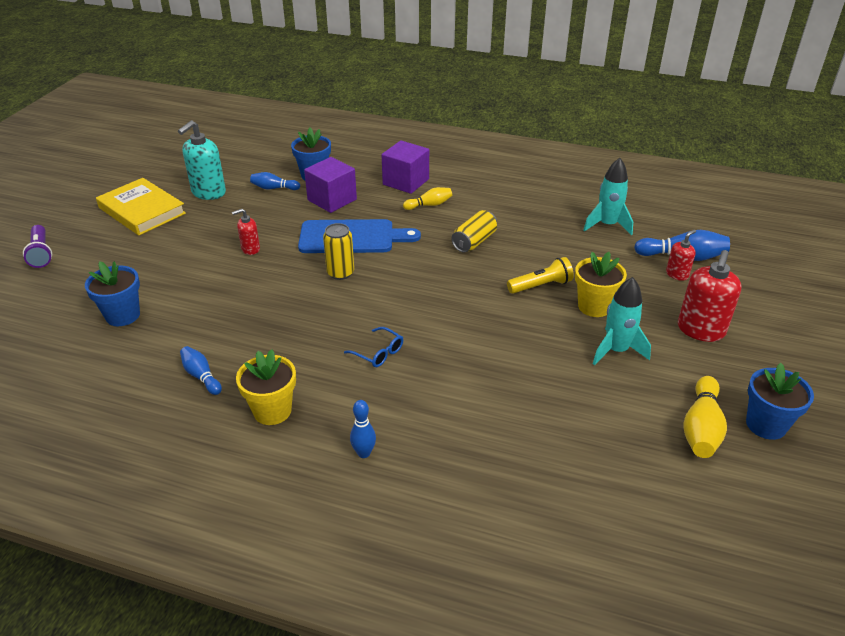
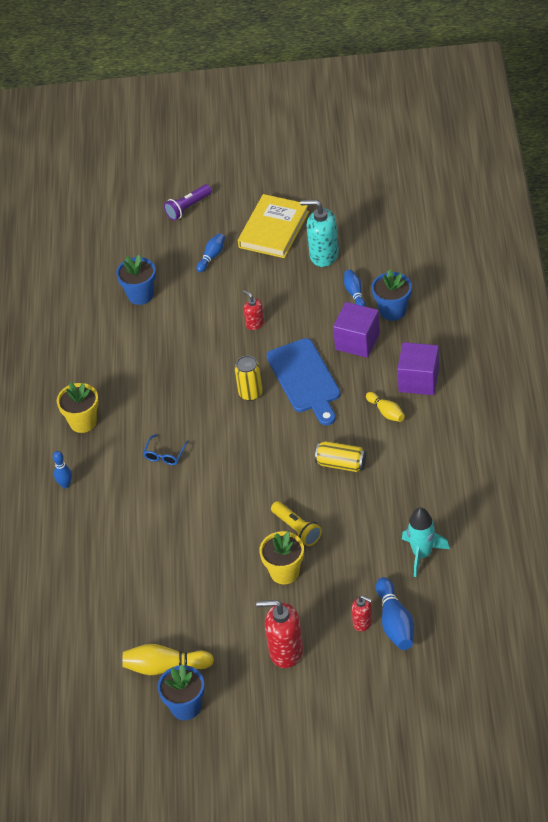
camera: 75 degrees right, 10 degrees up
(201, 376) = (99, 370): blue bowling pin -> blue bowling pin (212, 256)
(616, 350) = (232, 598): turquoise rocket -> none

